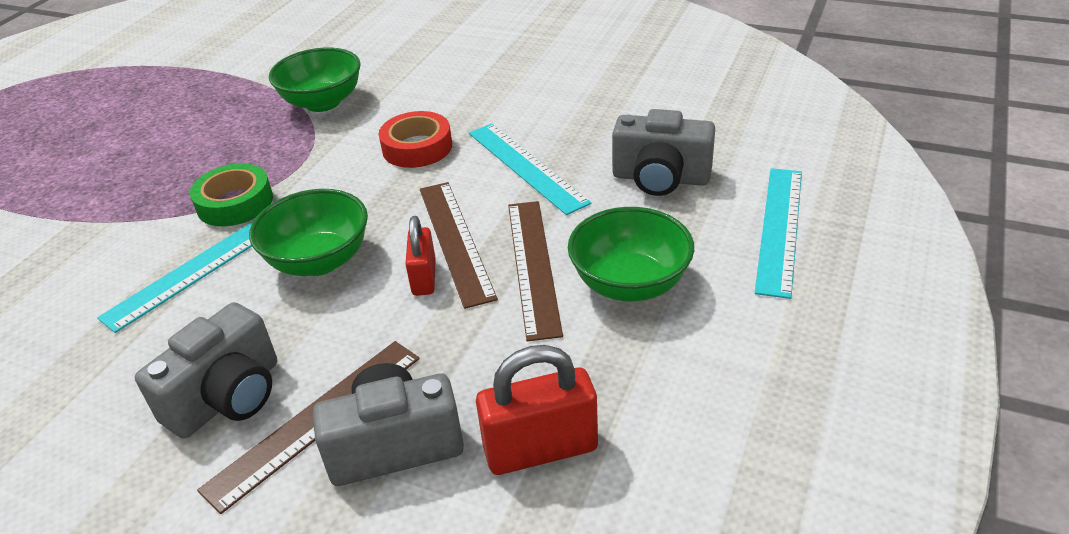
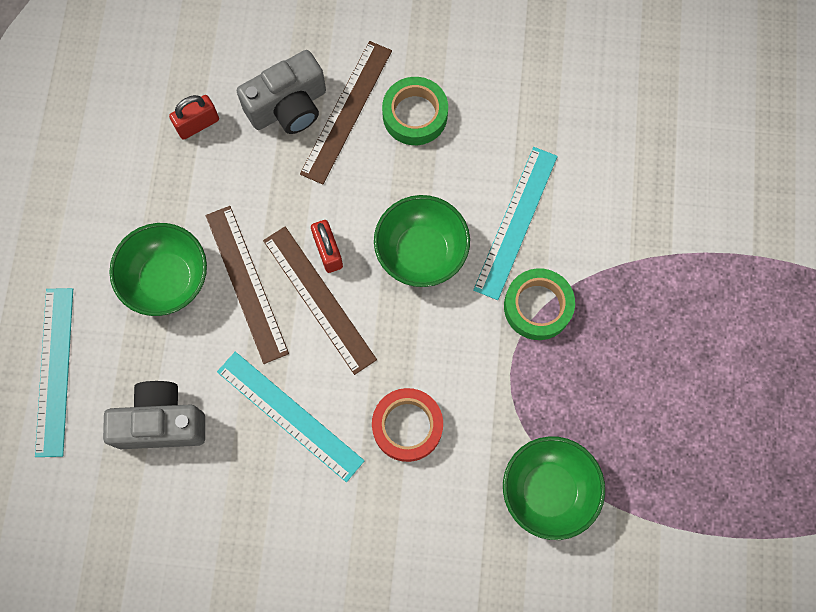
camera: 160 degrees right, 35 degrees up
(227, 397) = (415, 115): grey camera -> green tape
(541, 449) = (197, 124): red padlock -> red padlock, size x0.63

